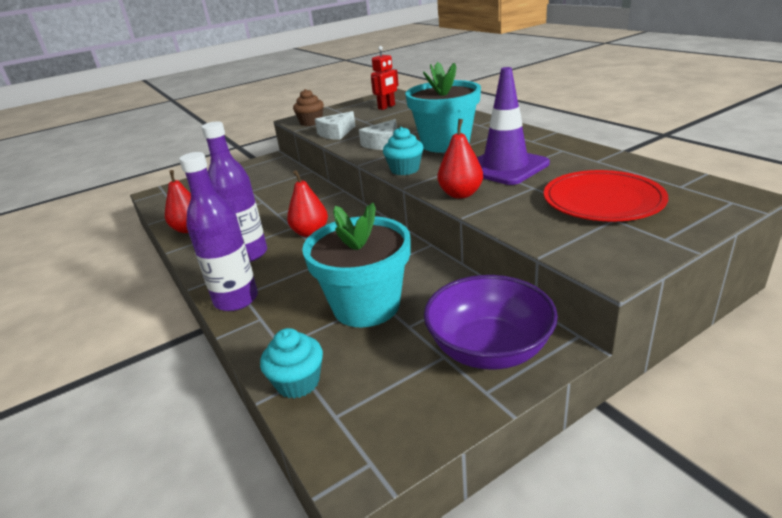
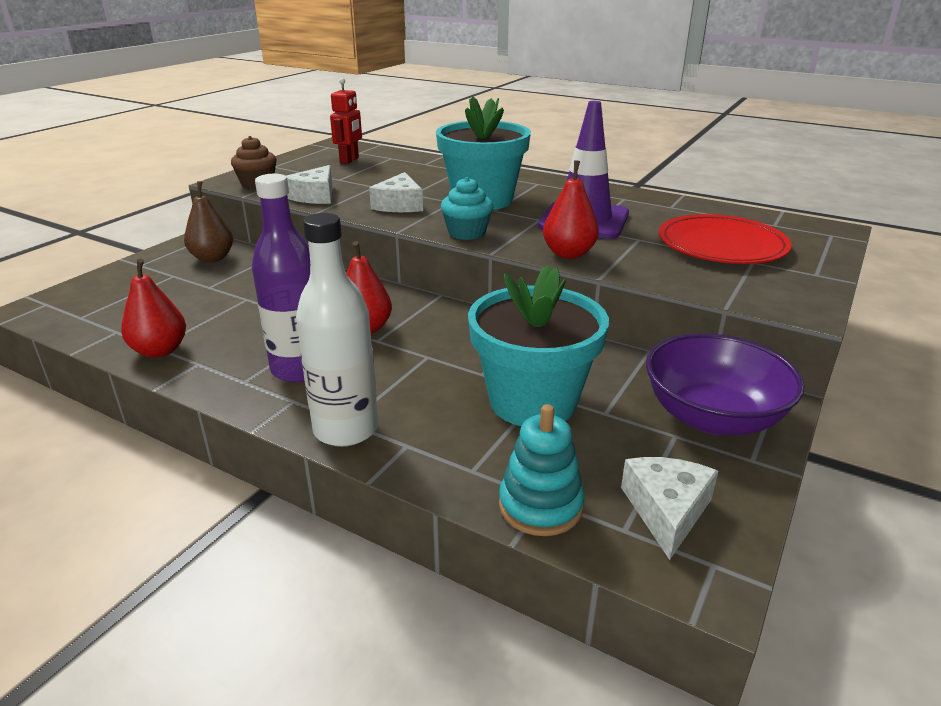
camera: 30 degrees left, 0 degrees up
(236, 300) = (346, 429): purple bottle -> white bottle
(269, 172) = (212, 258): none -> brown pear
(298, 382) = (540, 506): turquoise cupcake -> turquoise stacking toy
(377, 412) = (666, 510): none -> white cheese

